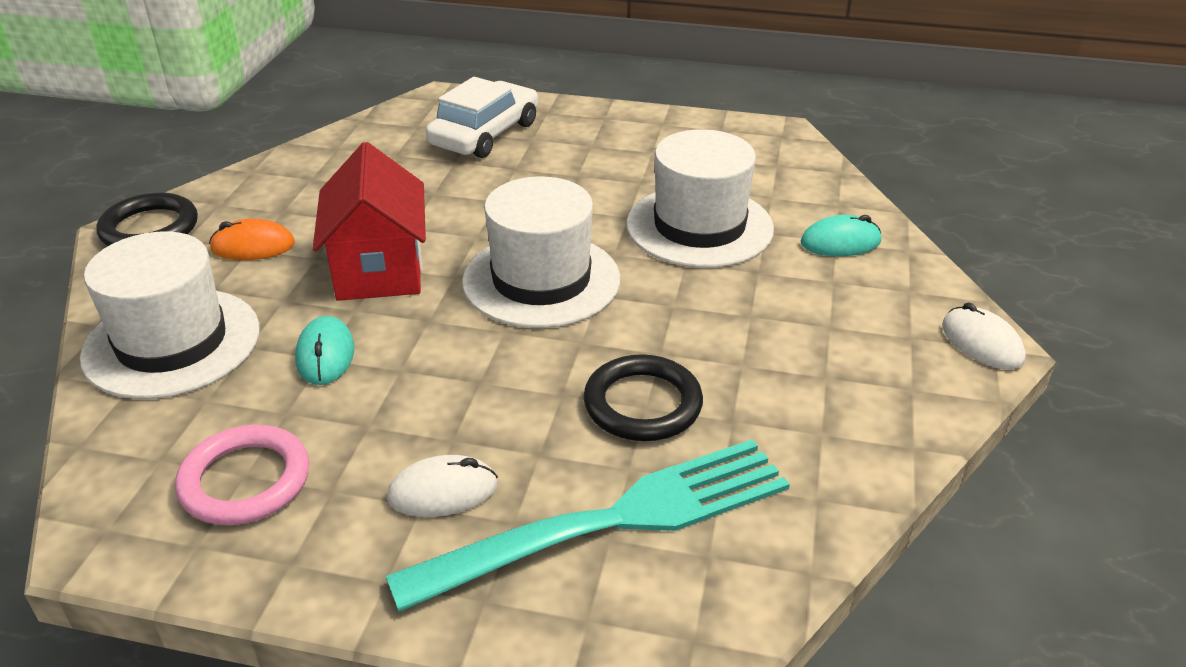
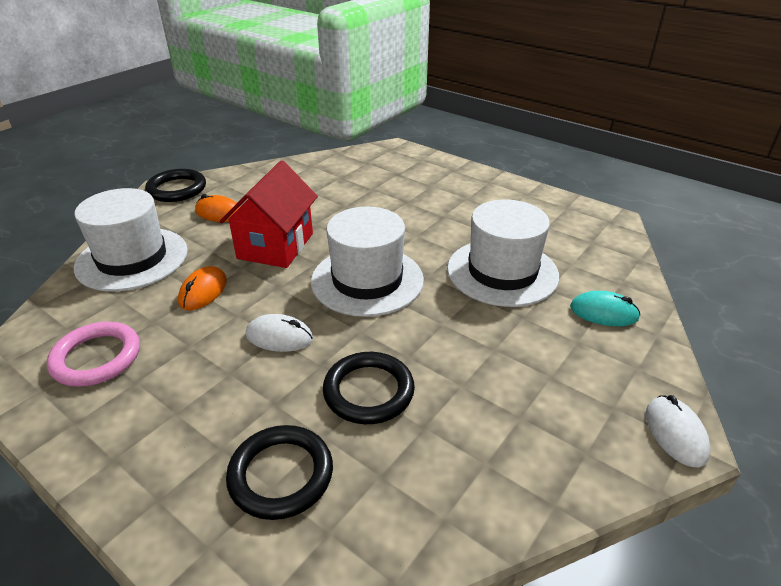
camera: 25 degrees right, 0 degrees up
(325, 355) = (203, 291): turquoise mouse -> orange mouse
(443, 492) = (195, 408): white mouse -> white mouse (279, 337)
(485, 134) = (404, 176): white car -> none
(611, 522) = (281, 475): turquoise fork -> black ring

